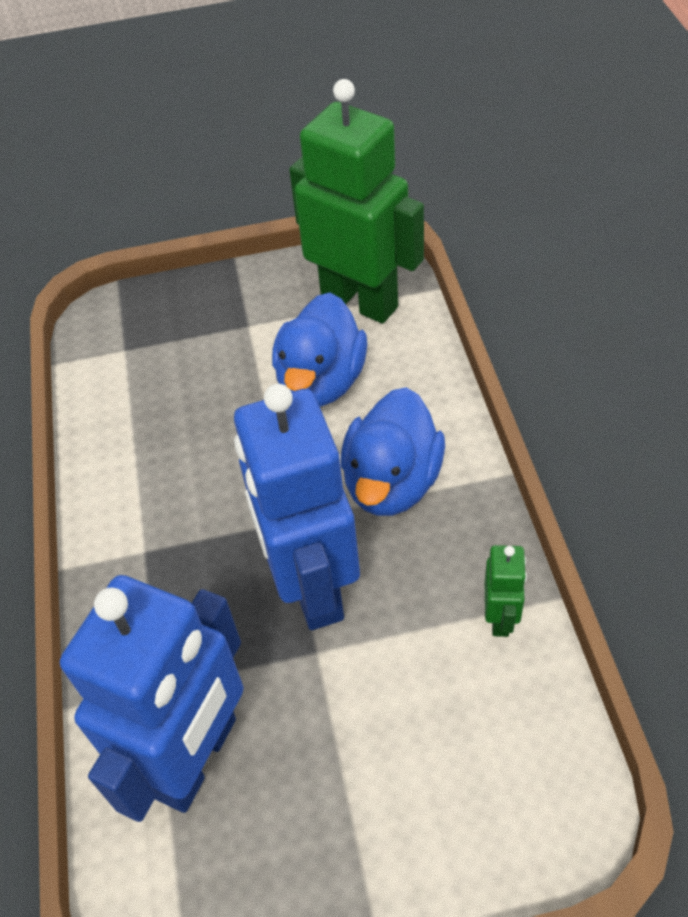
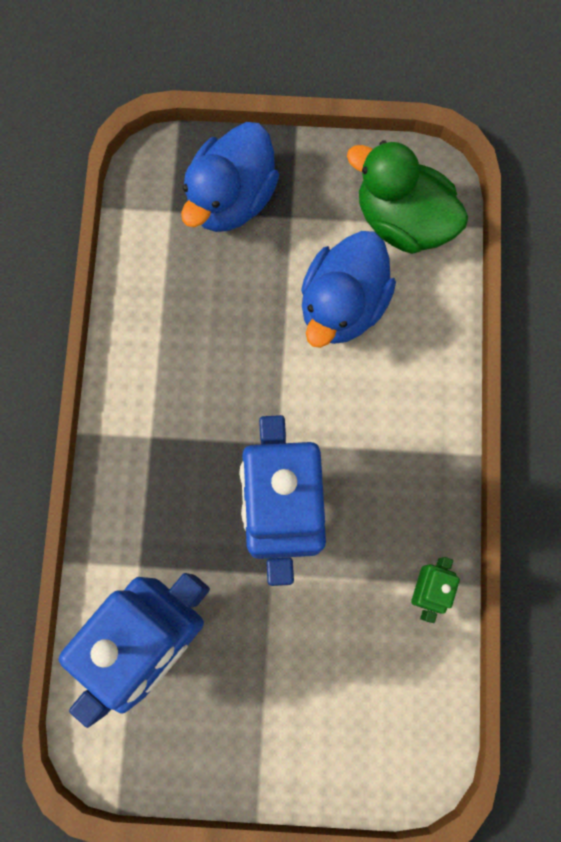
camera: 10 degrees right, 25 degrees up
(360, 301) = (402, 220): green robot -> green duck
(392, 482) = (375, 433): blue duck -> blue duck (231, 199)

